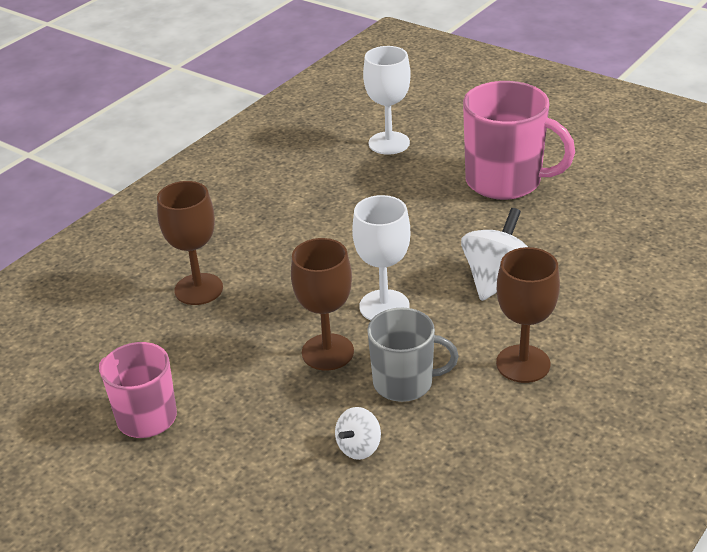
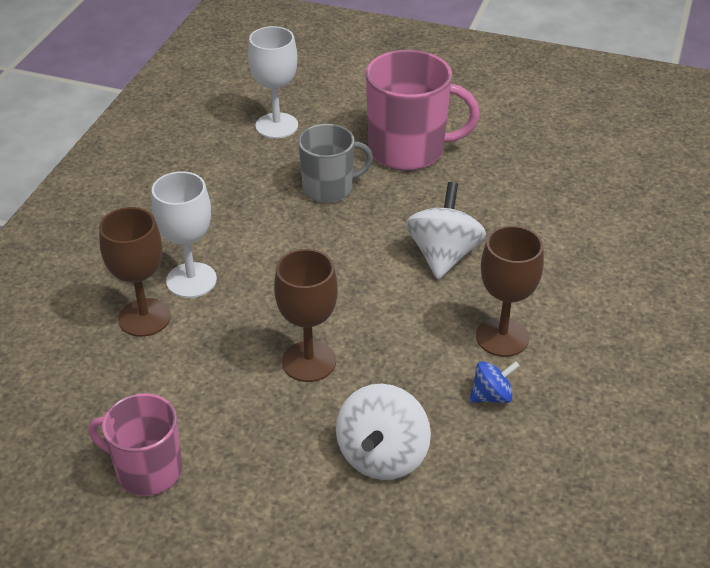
camera: 20 degrees left, 5 degrees up
(359, 447) = (382, 456): white spinning top -> white spinning top, size x1.81
(384, 306) = (345, 302): white goblet -> white goblet (191, 280)
(404, 383) = (398, 379): grey mug -> grey mug (329, 189)
(488, 415) = (491, 396): none -> blue spinning top

